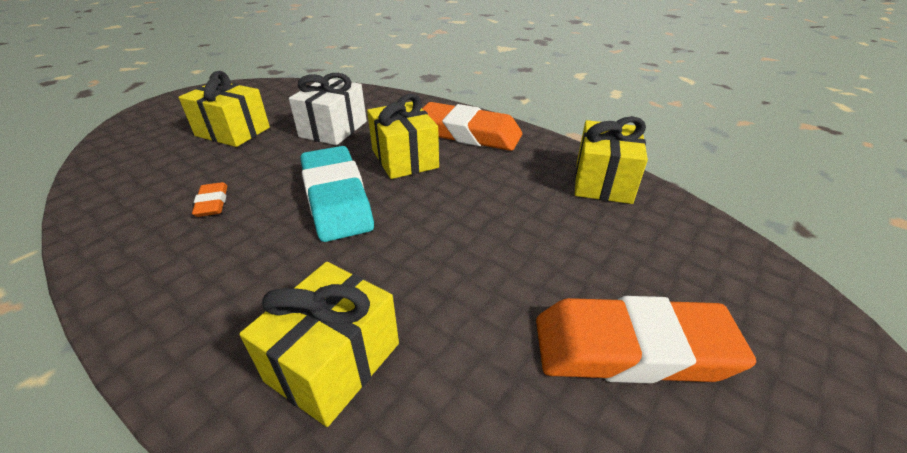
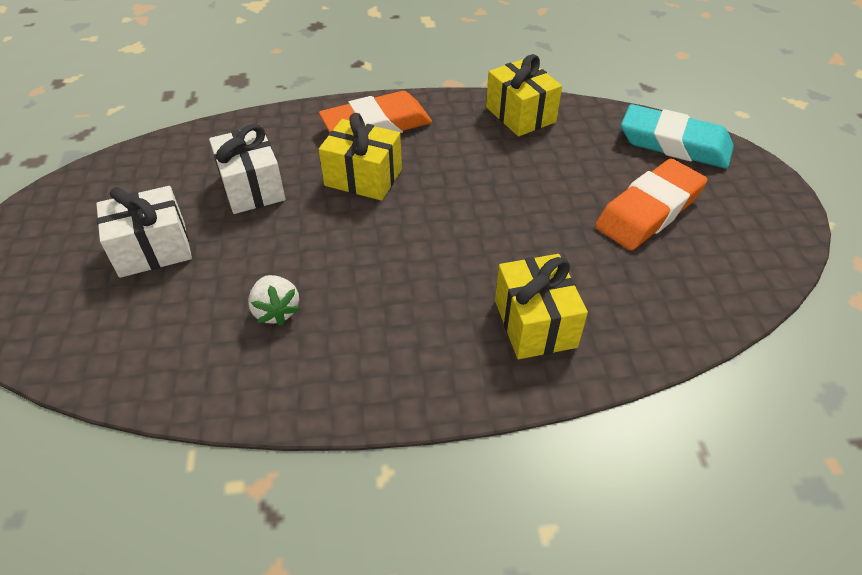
camera: 45 degrees left, 10 degrees up
(212, 203) = (276, 311): orange eraser -> white strawberry
(233, 132) = (153, 249): yellow gift -> white gift
(336, 199) = (369, 241): turquoise eraser -> turquoise eraser (674, 144)

